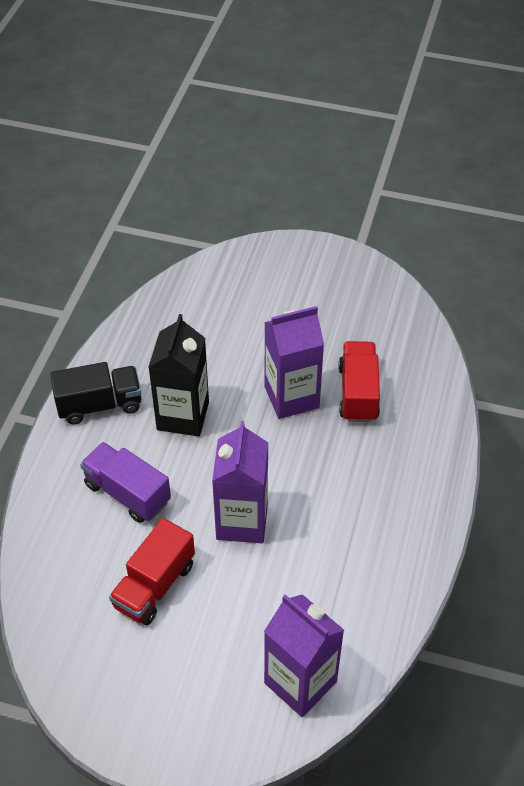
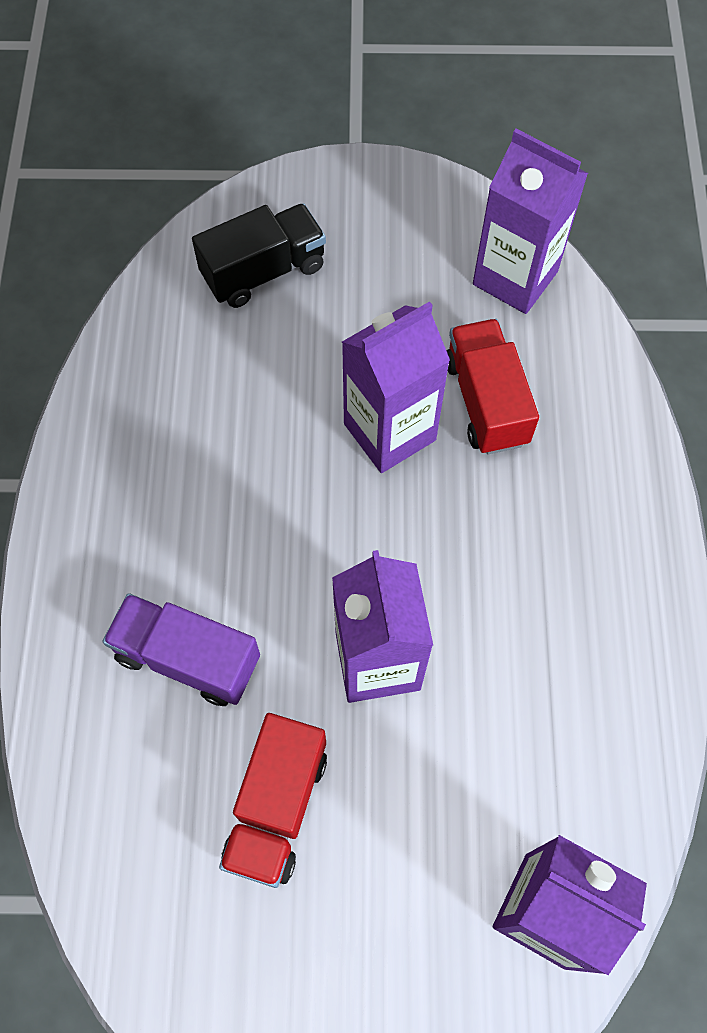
camera: 15 degrees left, 15 degrees up
(99, 405) = (99, 516): black truck -> black truck (263, 272)
(183, 416) = (234, 503): black carton -> none
(400, 327) = (515, 278): none -> purple carton

